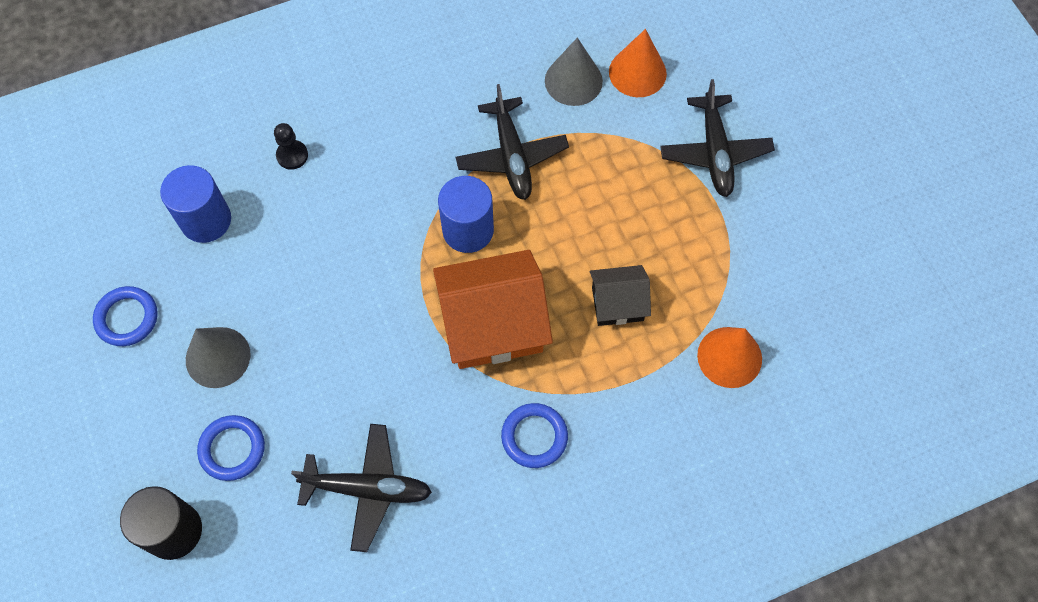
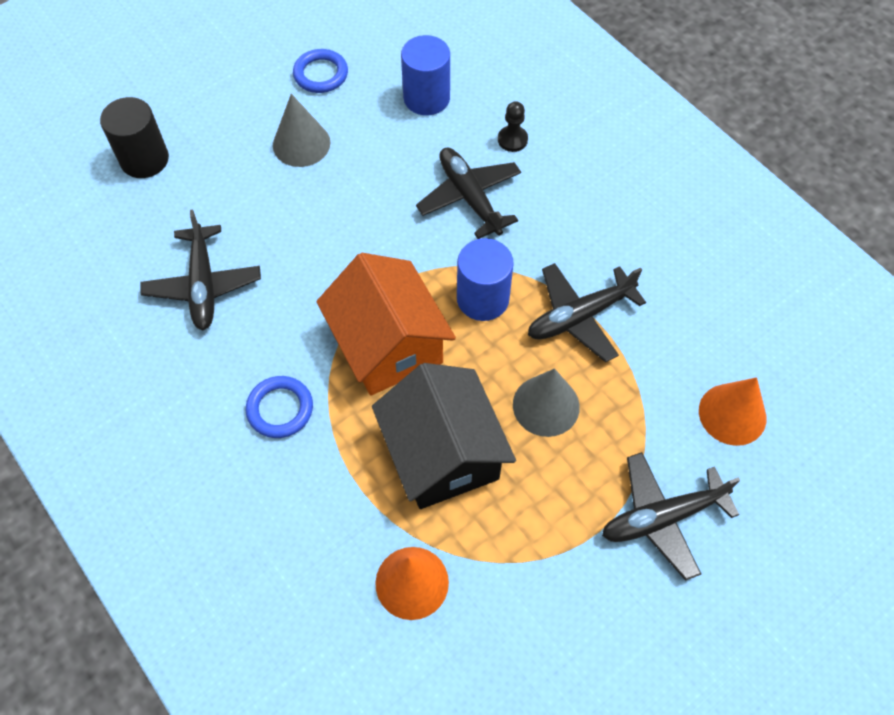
camera: 75 degrees right, 5 degrees down
(232, 449) = (221, 178): blue ring -> none
(348, 212) = (469, 197): none -> black plane
(573, 81) = (693, 353): grey cone -> grey cone (546, 405)
(617, 303) = (443, 454): black house -> black house, size x1.82

